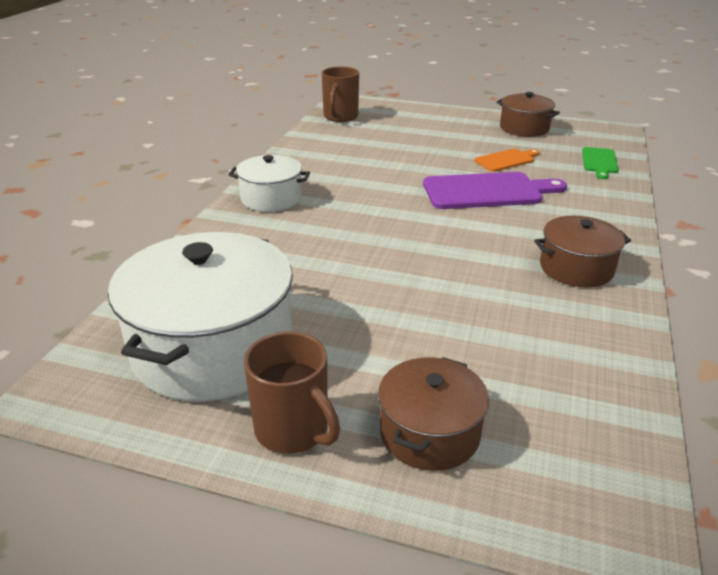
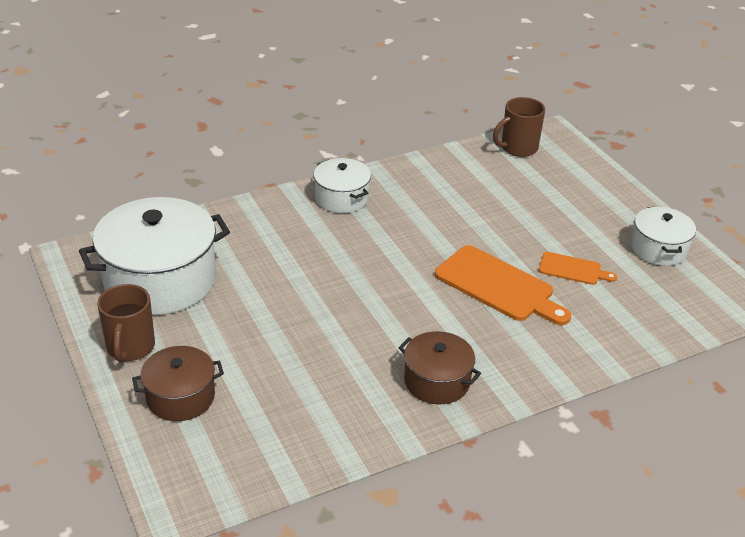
camera: 45 degrees right, 5 degrees up
(487, 191) = (498, 286): purple cutting board -> orange cutting board
(524, 128) = (659, 249): brown pot -> white pot
(599, 162) = (653, 321): green cutting board -> none

